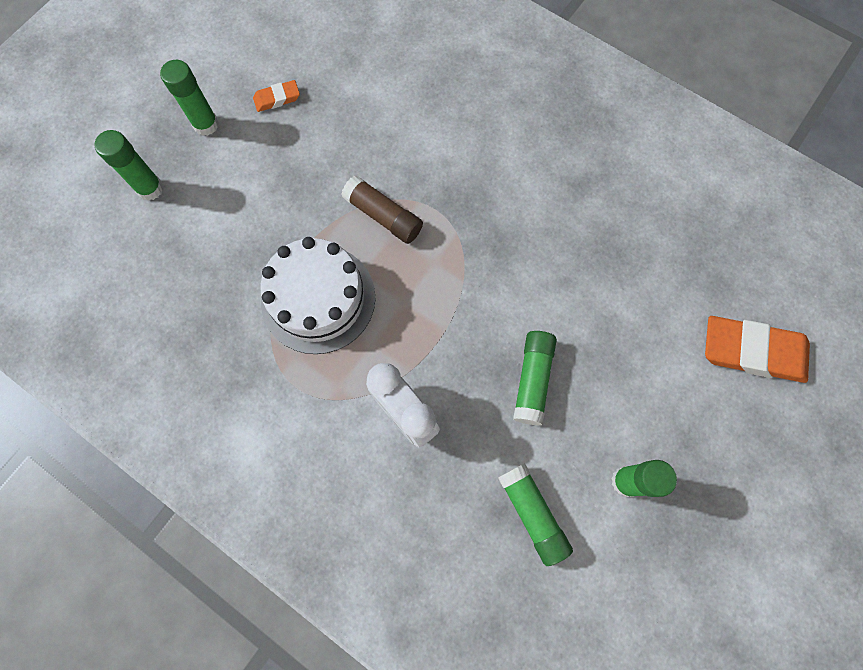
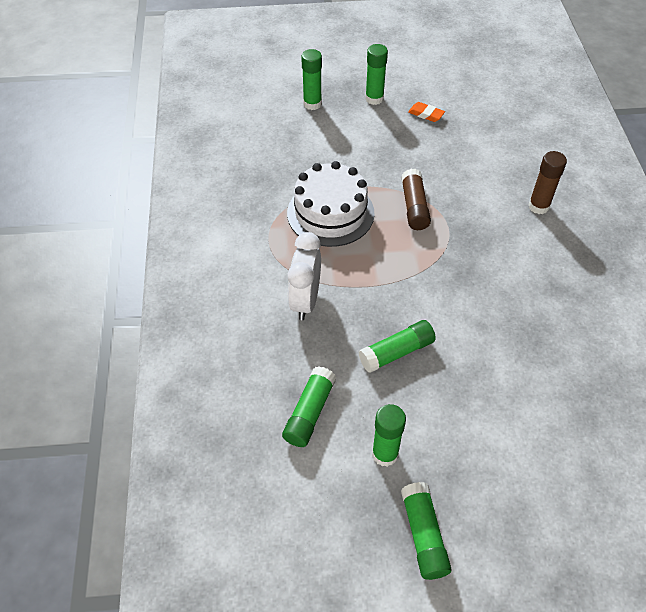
camera: 50 degrees right, 20 degrees down
(482, 113) = (538, 206): none -> brown glue stick
(723, 514) = (423, 535): none -> green glue stick
(752, 351) = (564, 474): orange eraser -> none

